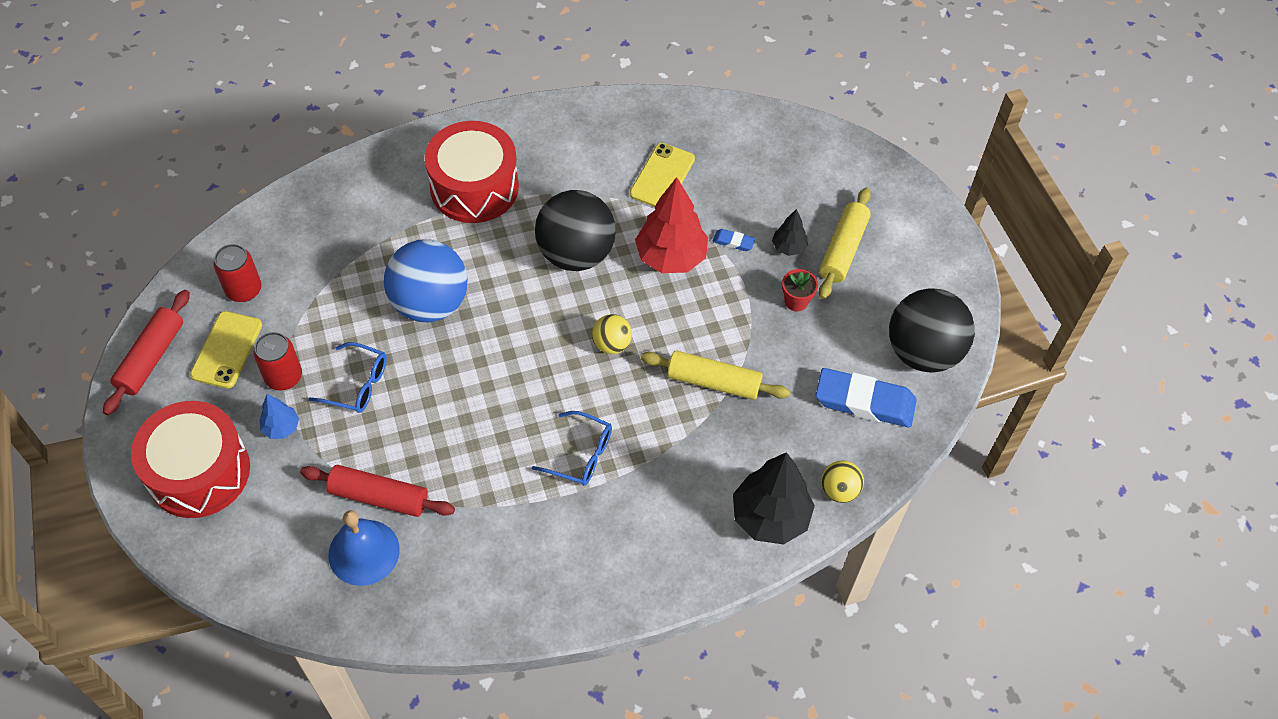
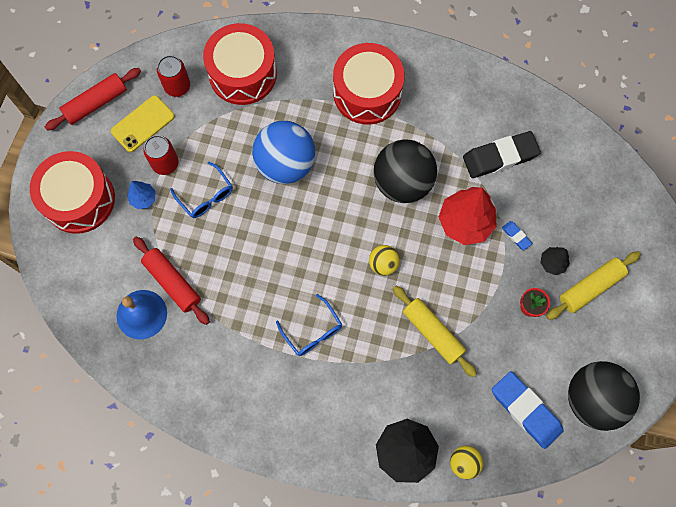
camera: 35 degrees right, 15 degrees up
(315, 238) = (243, 73): none -> red drum
(662, 176) = (500, 157): yellow phone -> black eraser

